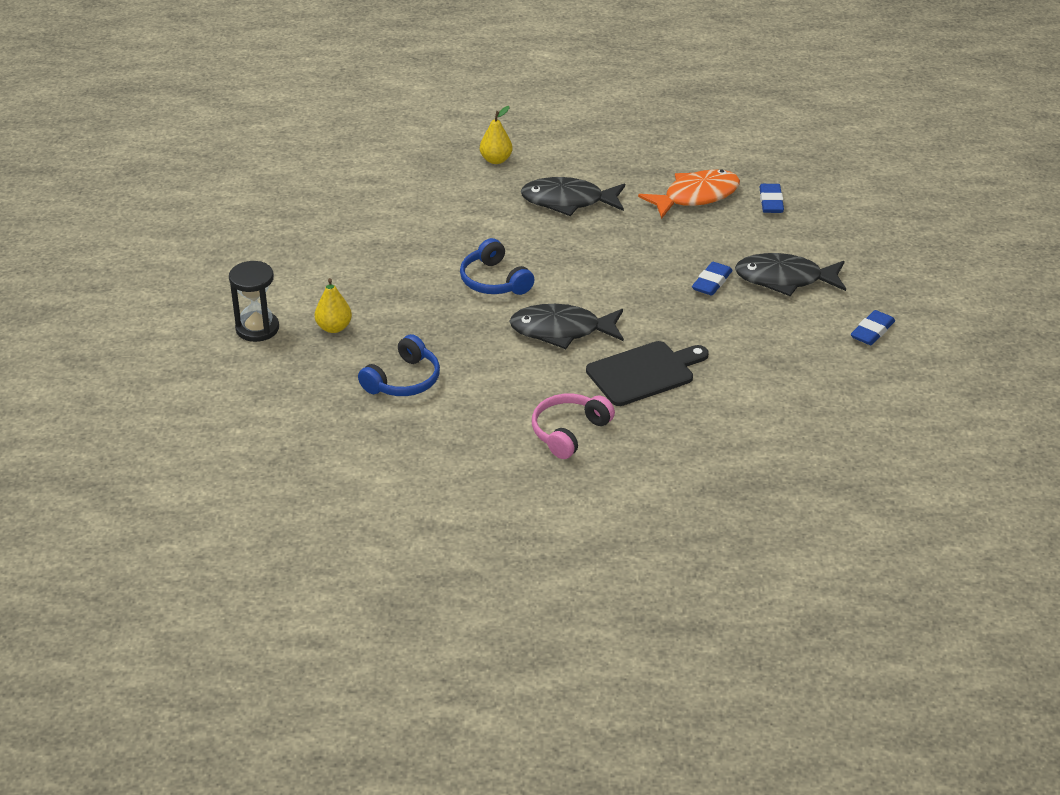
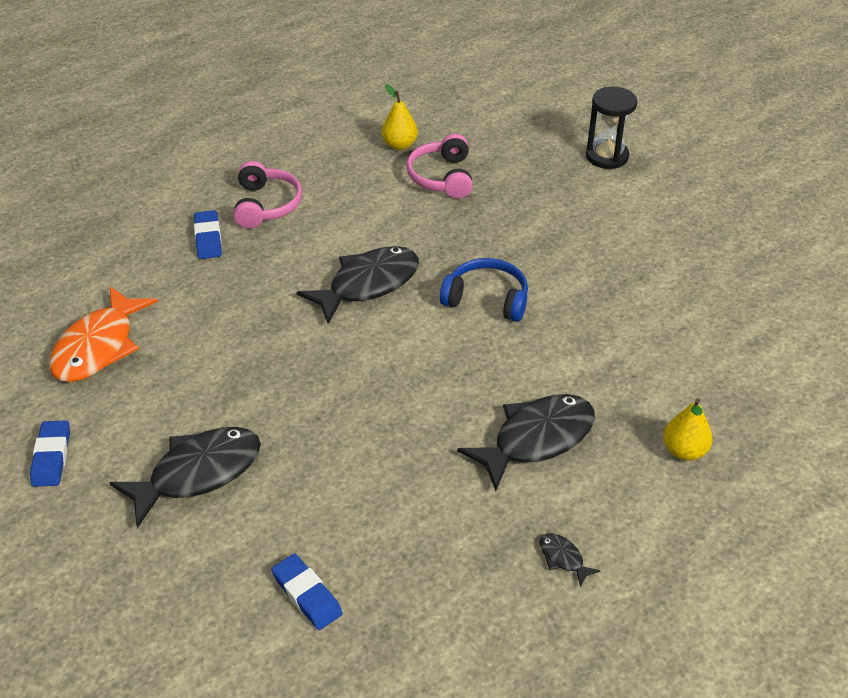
camera: 140 degrees right, 5 degrees up
(334, 327) = (553, 187): yellow pear -> yellow pear (399, 145)
(403, 380) = (442, 177): blue headphones -> pink headphones
(622, 155) = (563, 558): none -> black fish
(644, 373) = (253, 285): black cutting board -> none
(696, 196) = (406, 542): orange fish -> orange fish (99, 346)
(712, 282) = (276, 421): blue eraser -> blue eraser (208, 238)

